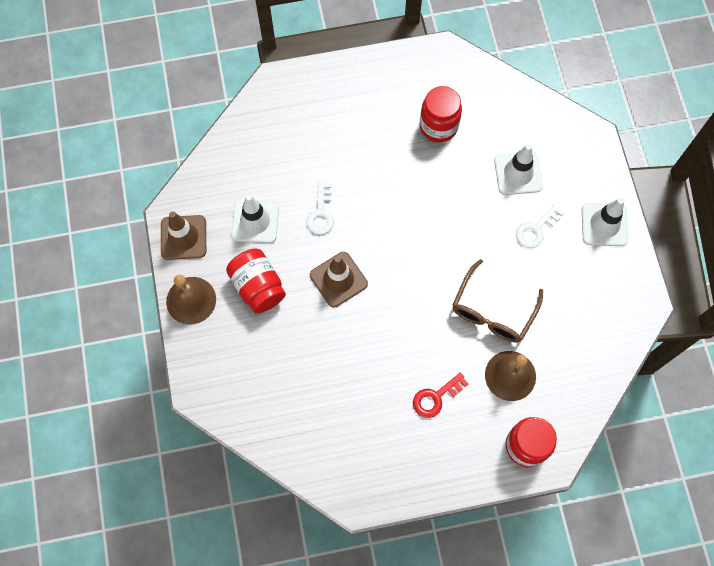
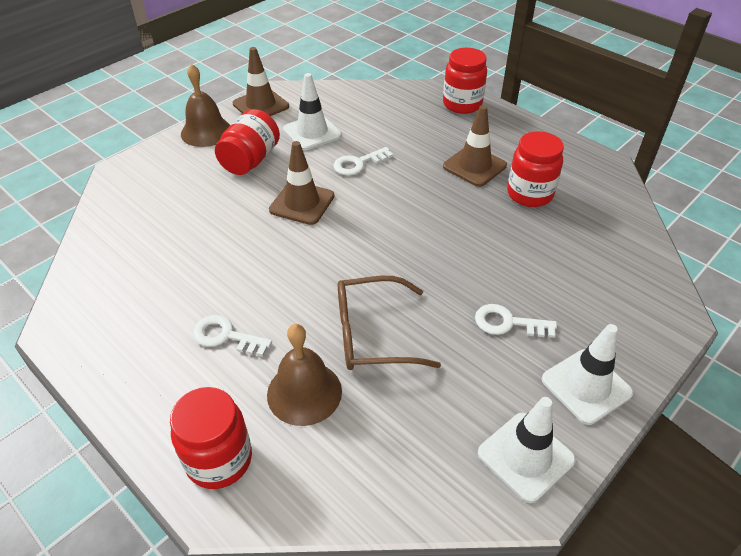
camera: 55 degrees right, 25 degrees down
(302, 88) = (462, 104): none -> red jar
(383, 137) = (474, 166): none -> brown traffic cone
(435, 397) = (225, 336): red key -> white key
(518, 173) = (553, 275): white traffic cone -> white traffic cone (525, 456)

